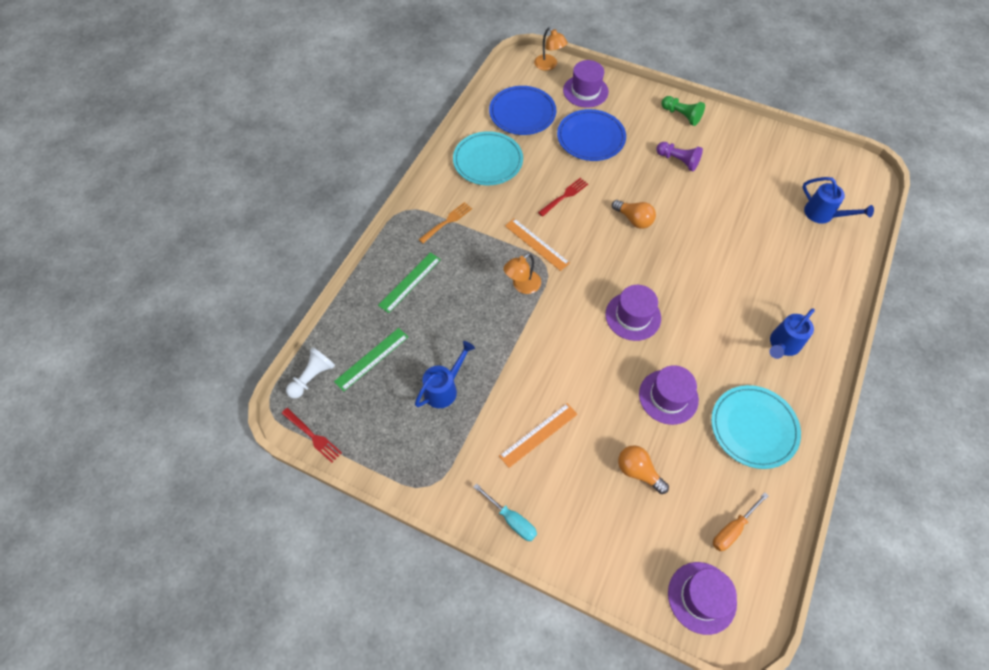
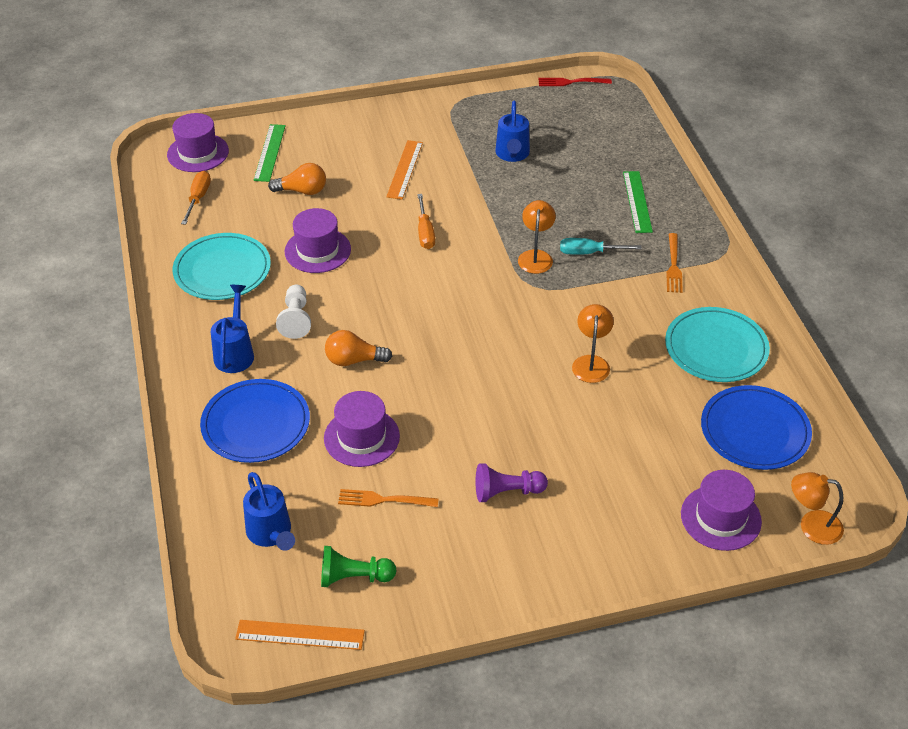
camera: 140 degrees right, 15 degrees down
(312, 377) = (620, 107): white pawn -> white pawn (296, 319)
(372, 359) = (593, 140): green ruler -> green ruler (269, 152)
(511, 519) = (375, 119): turquoise screwdriver -> turquoise screwdriver (589, 252)
(536, 244) = (564, 299): orange ruler -> orange ruler (300, 635)
(564, 196) = (591, 362): red fork -> orange lamp
(577, 358) = (425, 232): none -> orange screwdriver
(591, 138) = (640, 453): blue plate -> blue plate (256, 424)
(633, 316) = (405, 292): purple hat -> purple hat (361, 437)
(634, 219) = (491, 384): orange light bulb -> orange light bulb (354, 360)
(681, 115) = (562, 566): green pawn -> green pawn (354, 577)
(748, 195) = (384, 500): none -> orange fork
(823, 214) = (271, 534): blue watering can -> blue watering can turned 120 degrees counterclockwise

